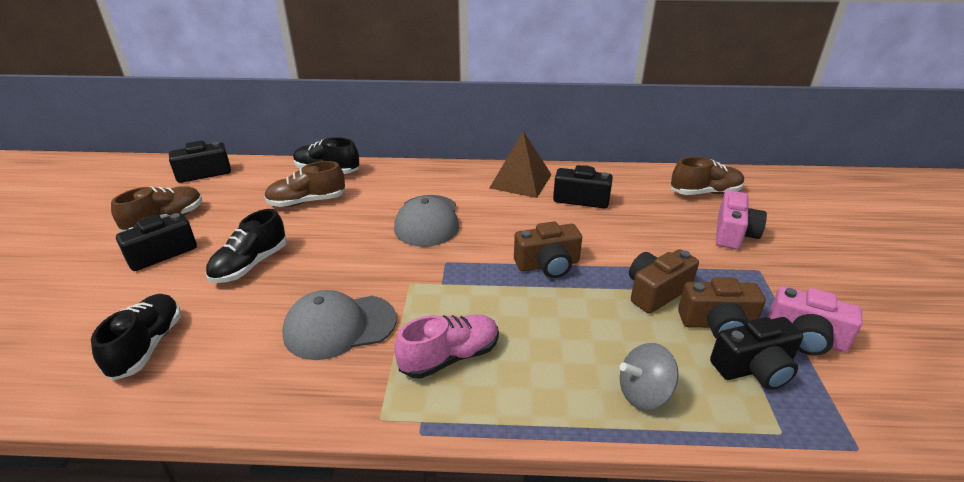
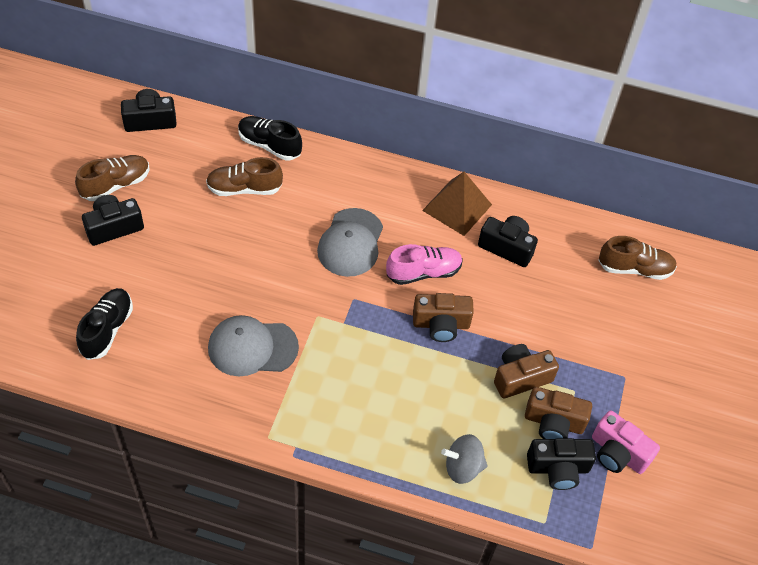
camera: 10 degrees right, 20 degrees up
(250, 264) = (188, 261): black shoe -> none
(450, 357) = (330, 398): pink shoe -> pink shoe (423, 272)
(733, 234) = (629, 329): pink camera -> none

